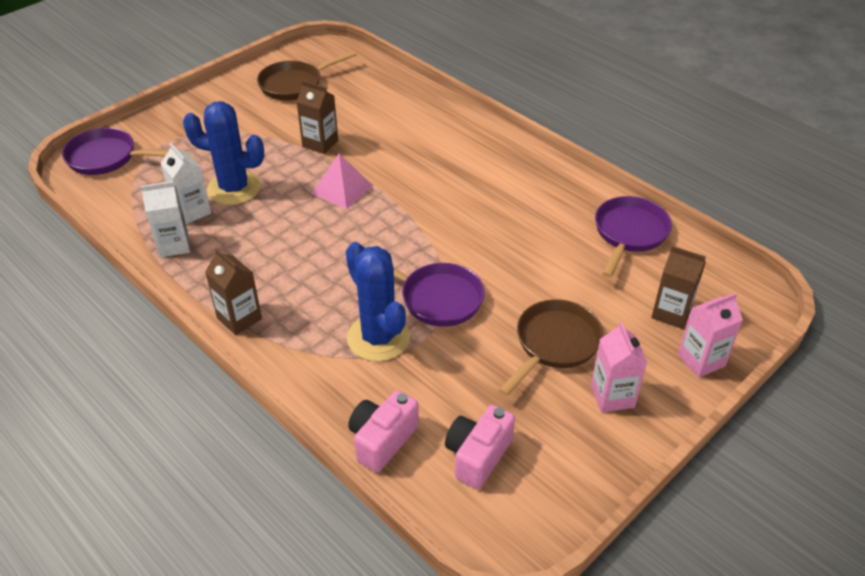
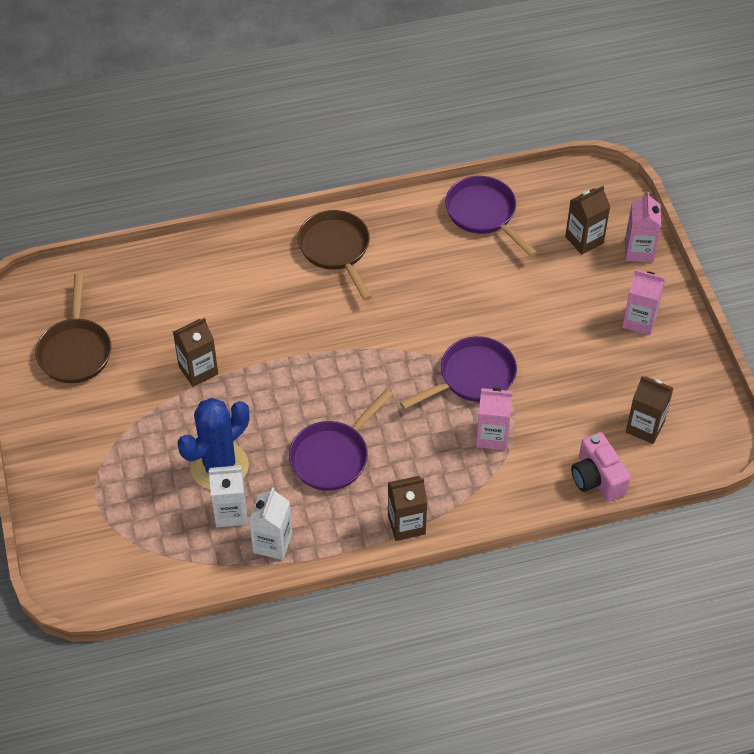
camera: 60 degrees left, 10 degrees up
(106, 158) = (83, 560): purple pan -> purple pan (333, 456)
(342, 189) = (283, 382): pink pyramid -> none
(378, 338) = (492, 436): blue cactus -> pink carton
(477, 456) = (645, 427): pink camera -> brown carton
(554, 344) = (570, 327): brown pan -> brown pan (336, 249)

